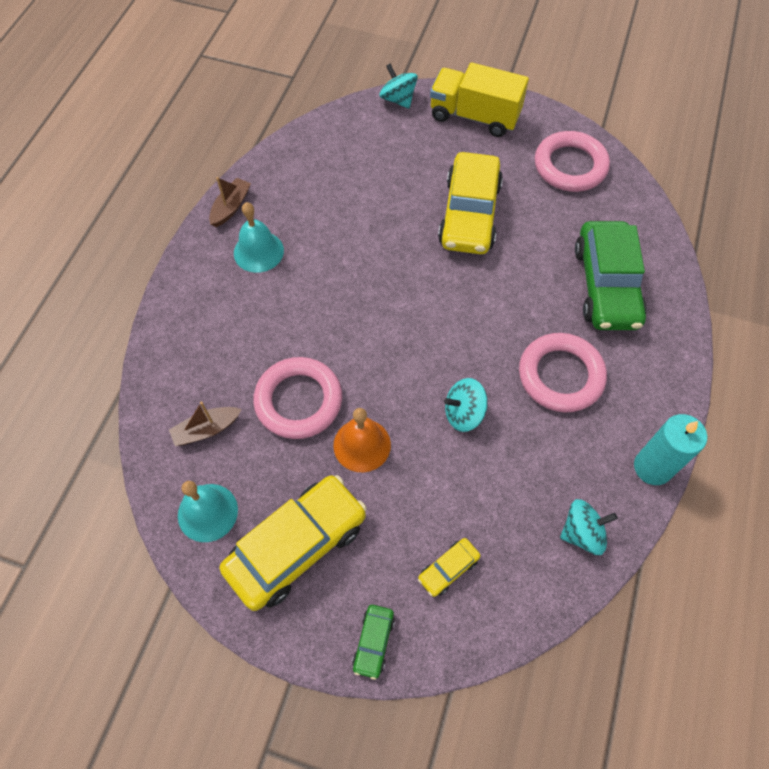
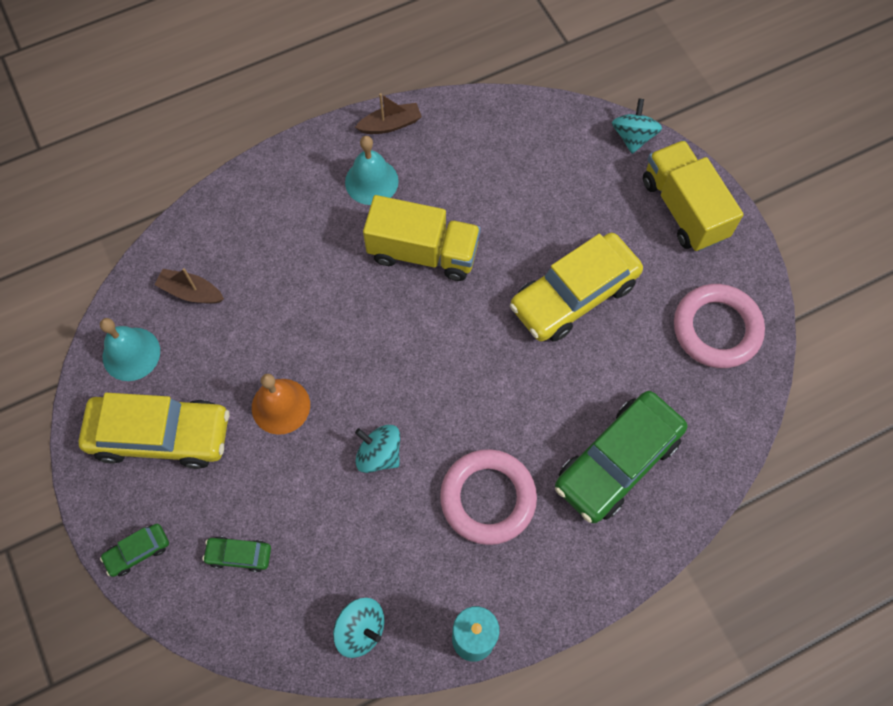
camera: 45 degrees right, 5 degrees up
(298, 401) = (273, 330): pink ring -> none
(345, 266) = (423, 252): none -> yellow truck
(448, 569) = (239, 555): yellow car -> green car

